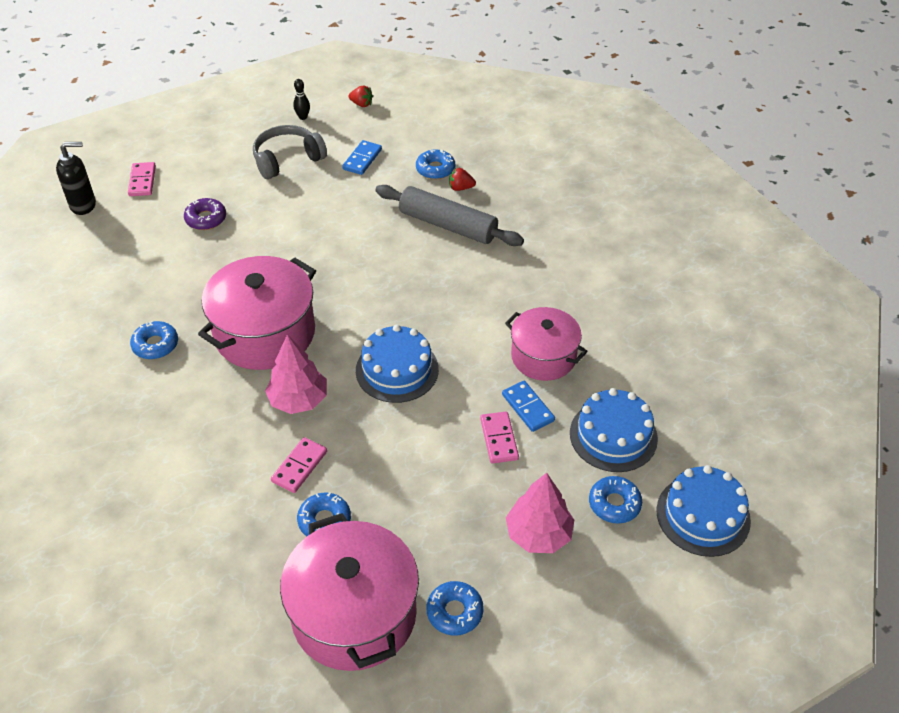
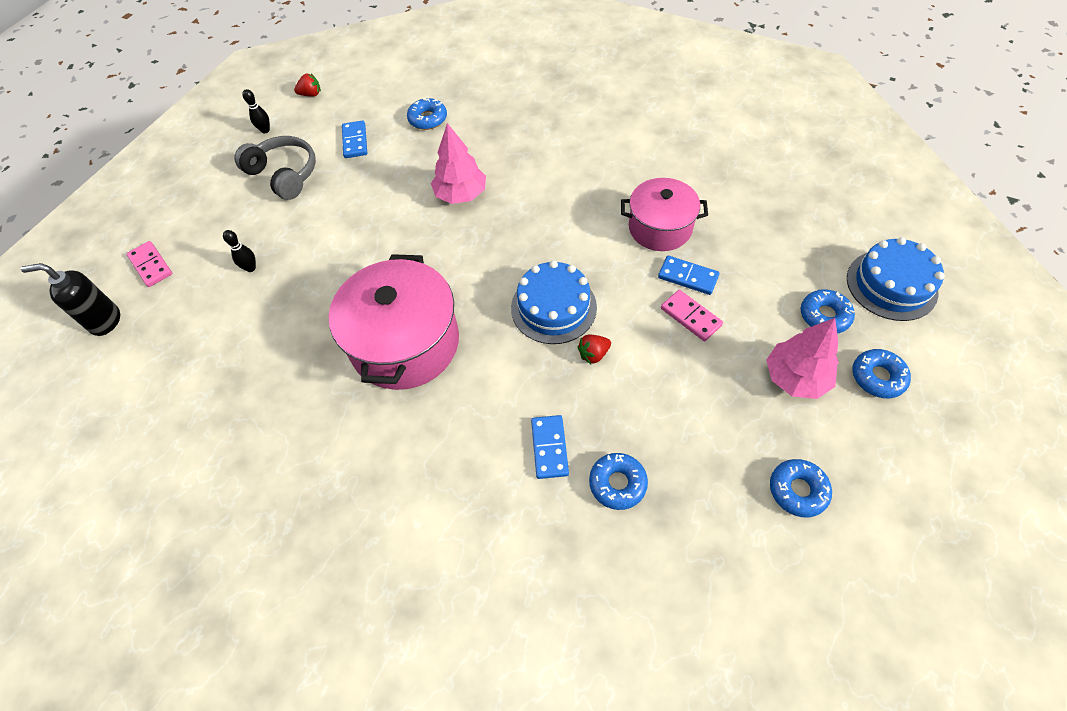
camera: 30 degrees left, 10 degrees up
(83, 205) = (105, 321): black soap dispenser -> black soap dispenser turned 135 degrees counterclockwise
(155, 345) = (306, 417): blue donut -> blue donut (877, 377)
(206, 219) = (251, 268): purple donut -> black bowling pin
(287, 159) = (284, 174): grey headphones -> grey headphones turned 105 degrees clockwise
(298, 400) = (492, 386): pink tree -> pink tree (461, 195)
(299, 466) = (549, 448): pink domino -> blue domino
(354, 614) = (721, 552): pink pot -> none
(447, 225) = (482, 160): grey rolling pin -> none
(460, 188) = (464, 124): red strawberry -> red strawberry (593, 354)
(613, 435) = (771, 261): blue cake -> none

